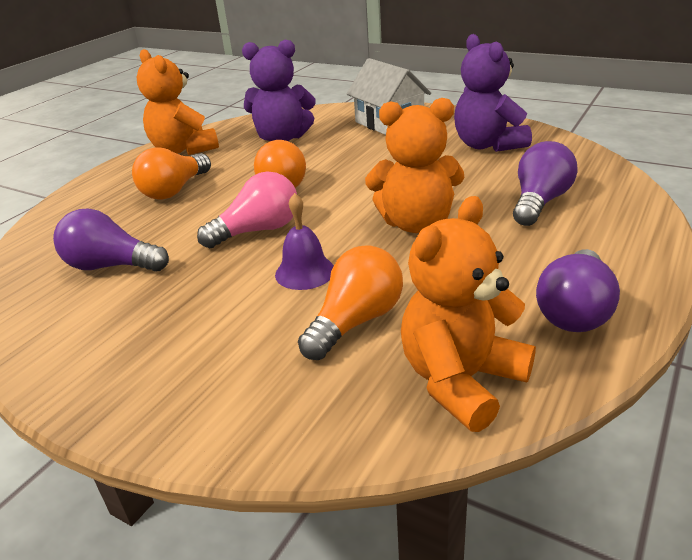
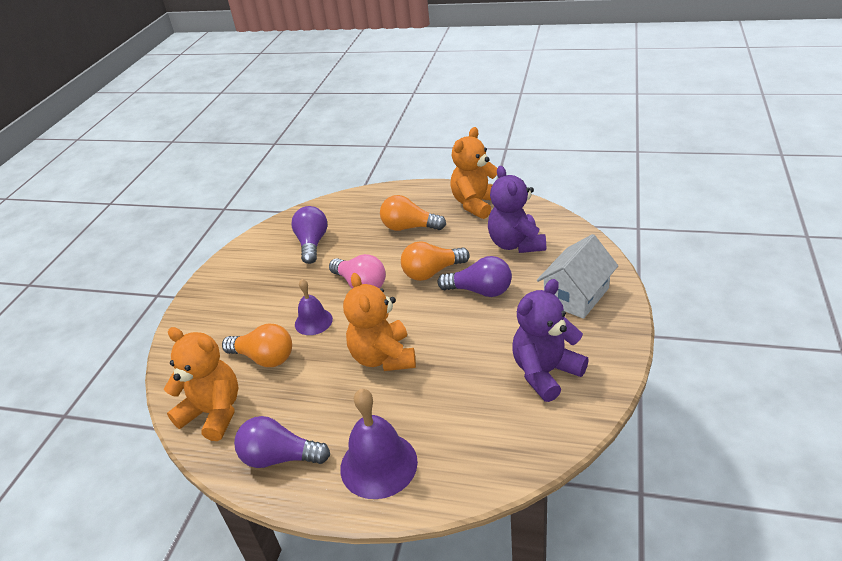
camera: 75 degrees right, 5 degrees up
(539, 202) = (433, 423): purple light bulb -> purple light bulb (480, 291)
(596, 237) = (378, 464): none -> purple bell

